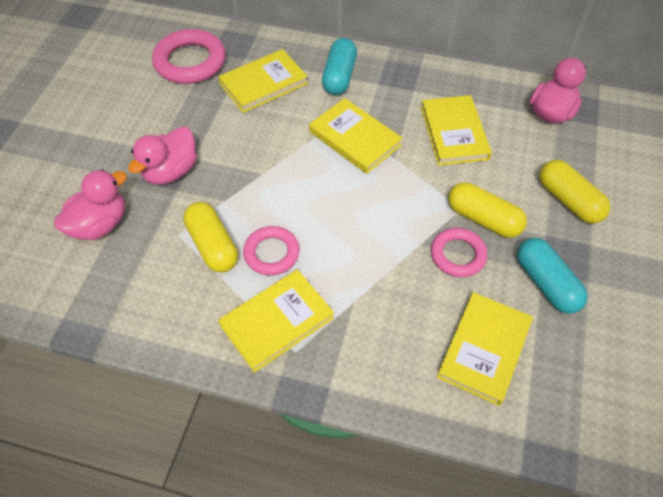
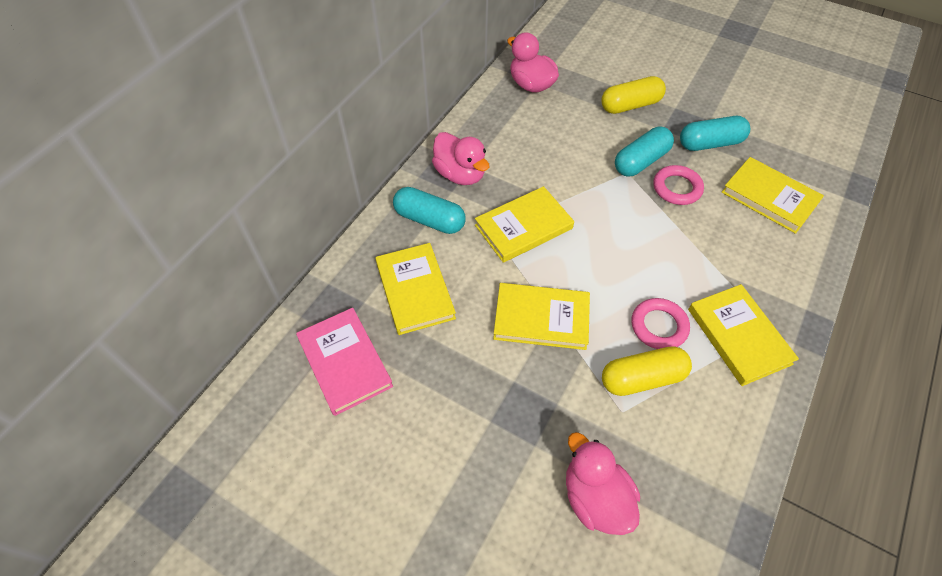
camera: 75 degrees left, 0 degrees up
(171, 171) = (528, 407): pink duck -> pink duck (460, 174)
(190, 62) = (345, 362): pink ring -> pink book
(453, 133) = (537, 153): yellow book -> yellow book (541, 318)
(483, 219) = (641, 161): yellow capsule -> turquoise capsule

